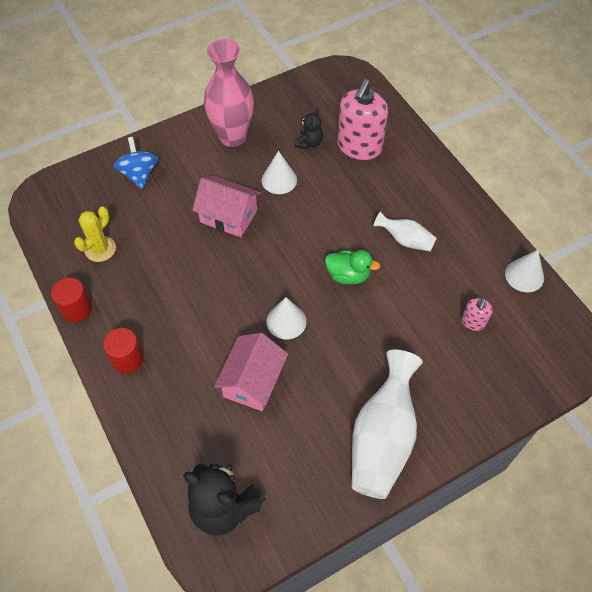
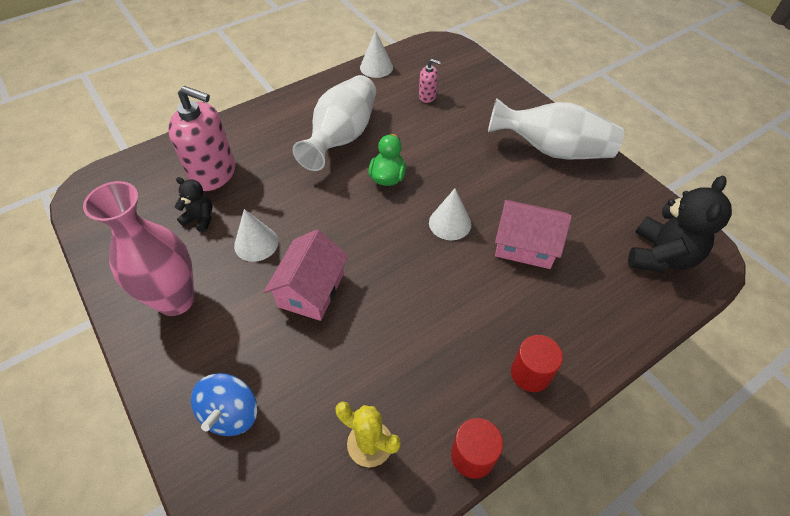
camera: 95 degrees left, 5 degrees down
(139, 174) = (231, 413): blue spinning top -> blue spinning top turned 60 degrees counterclockwise
(405, 240) = (342, 137): white vase -> white vase, size x1.95

